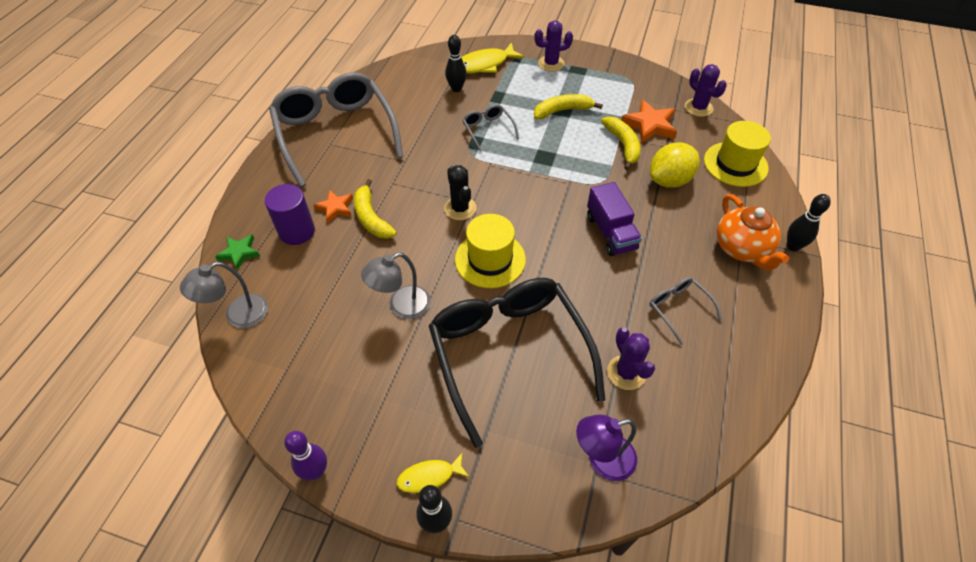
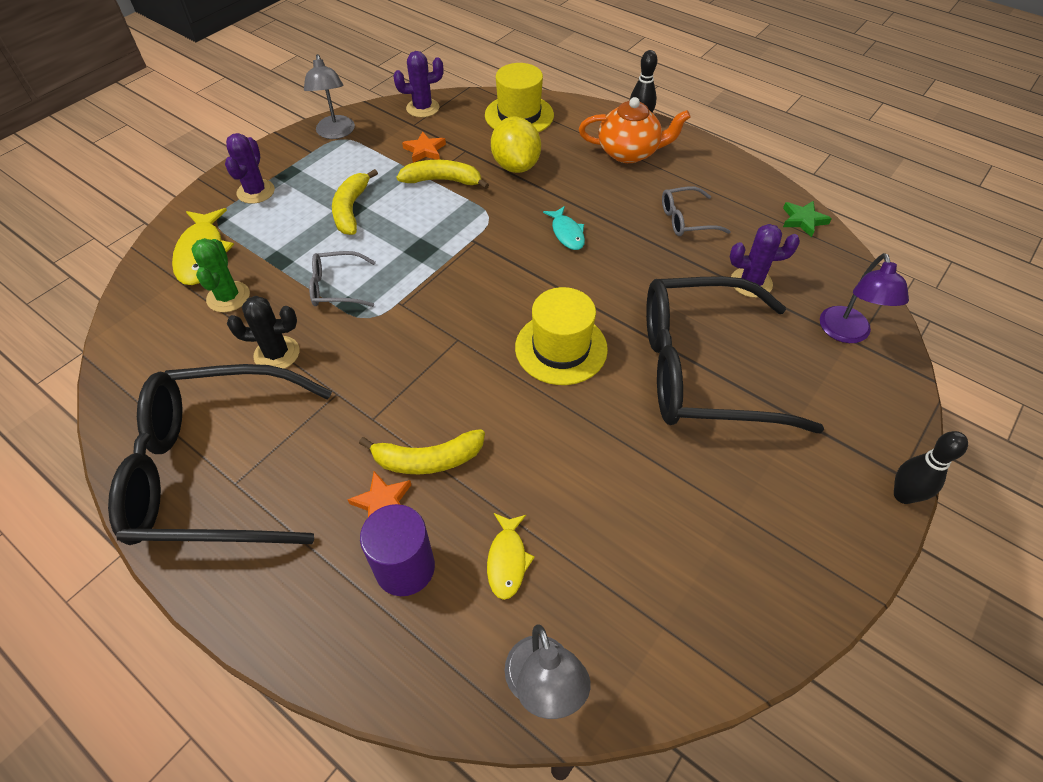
camera: 70 degrees left, 0 degrees up
(239, 253) = (409, 667): green star -> green star (803, 220)
(316, 471) = (828, 614): purple bowling pin -> none
(335, 133) = (215, 470): grey glasses -> black glasses
(401, 306) = (600, 459): grey lamp -> grey lamp (336, 133)
(429, 477) = (849, 488): yellow fish -> yellow fish (507, 560)
(456, 89) = (228, 297): black bowling pin -> green cactus
(460, 208) = (462, 354): black cactus -> black cactus (277, 354)
(610, 232) = (567, 233): purple truck -> turquoise fish
(650, 125) = (425, 150): orange star -> orange star, size x0.63

